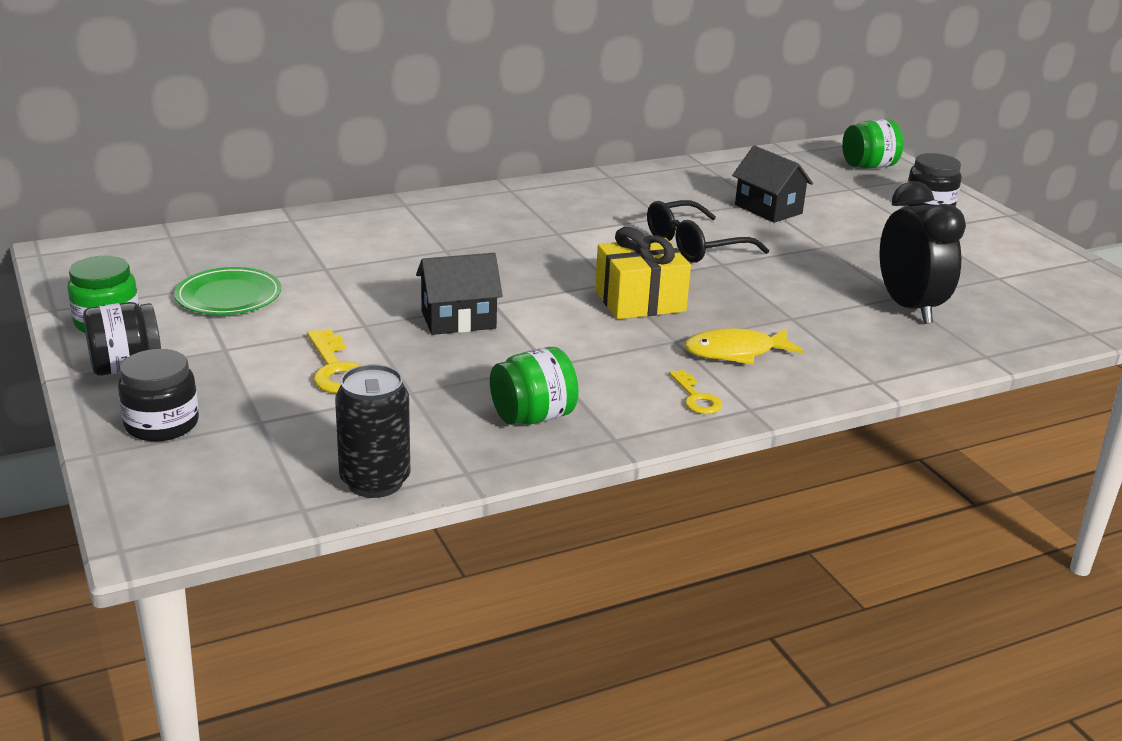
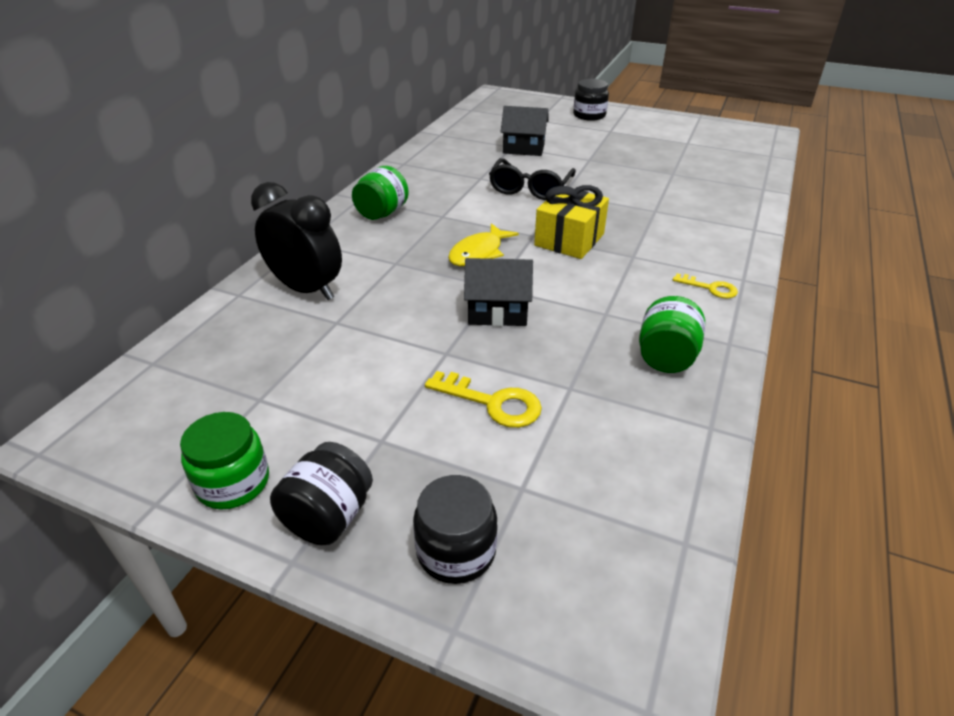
camera: 40 degrees left, 10 degrees up
(228, 296) = (301, 390): green plate -> none
(375, 481) = (680, 479): black can -> none
(458, 320) = (497, 312): black house -> black house turned 60 degrees clockwise
(735, 352) = (672, 247): yellow fish -> yellow fish (479, 253)
(869, 166) = (523, 103): green jar -> green jar (382, 213)
(909, 307) = (688, 177): black clock -> black clock (307, 289)

